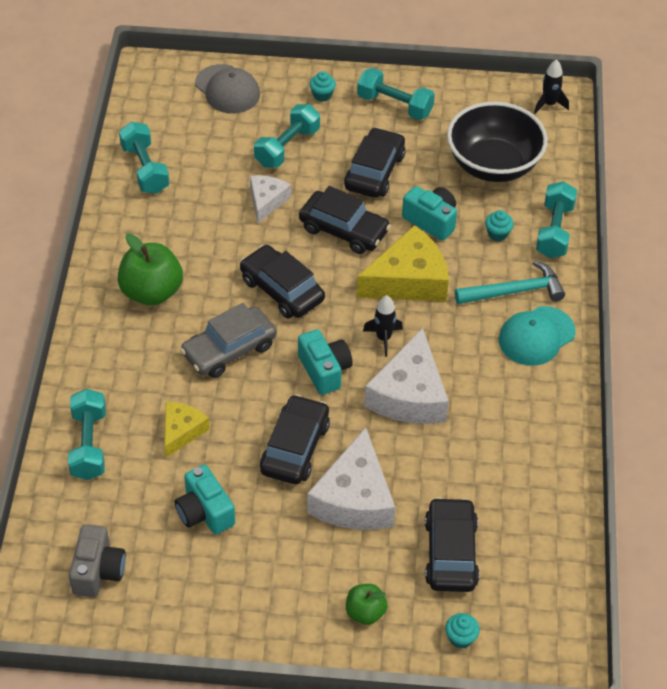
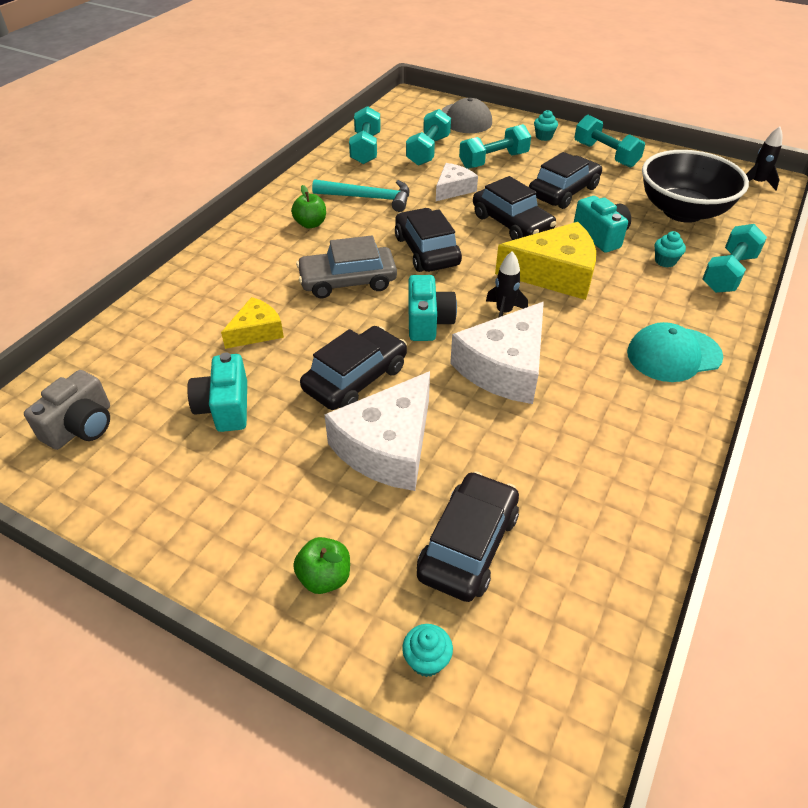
camera: 25 degrees right, 5 degrees down
(89, 445) = (166, 317): turquoise dumbbell -> turquoise dumbbell (428, 151)
(151, 292) = (310, 224): green apple -> green apple, size x0.56
(514, 291) = (664, 310): turquoise hammer -> turquoise hammer (368, 198)

